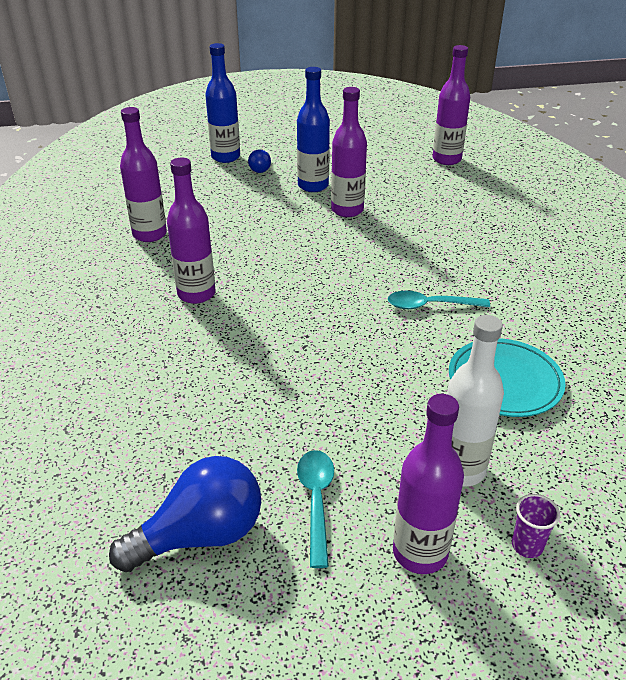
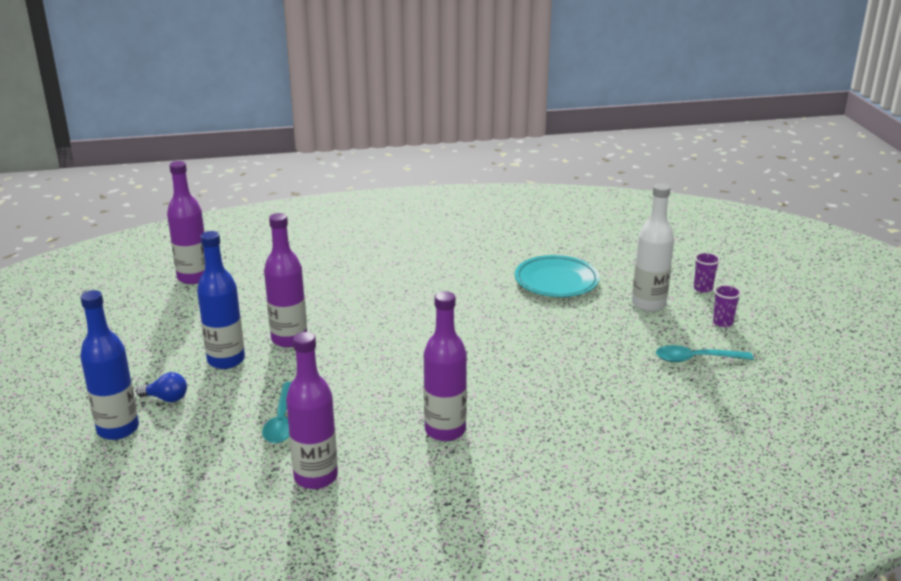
camera: 90 degrees left, 10 degrees down
(200, 535) = (745, 406): blue light bulb -> none
(420, 552) = (722, 322): purple bottle -> purple cup
(430, 305) = (463, 303): turquoise spoon -> turquoise spoon (282, 421)

